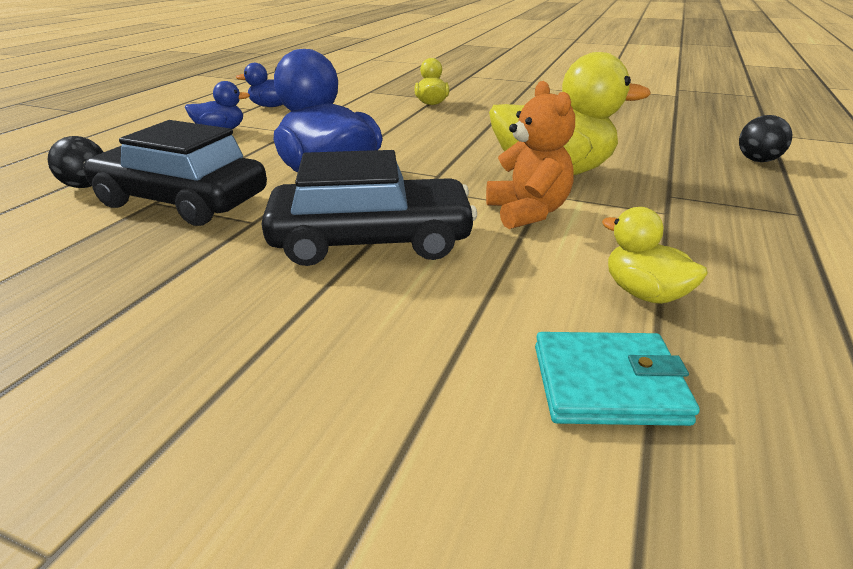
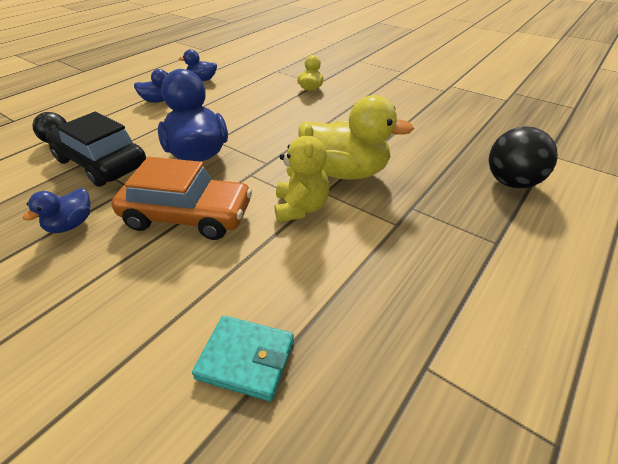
camera: 15 degrees right, 10 degrees up
(185, 275) = (71, 225): none -> blue duck
(371, 240) = (187, 216): black car -> orange car
(527, 212) = (301, 208): orange teddy bear -> yellow teddy bear
(644, 293) = (323, 294): yellow duck -> none
(757, 160) = (511, 182): black ball -> black ball, size x1.67

